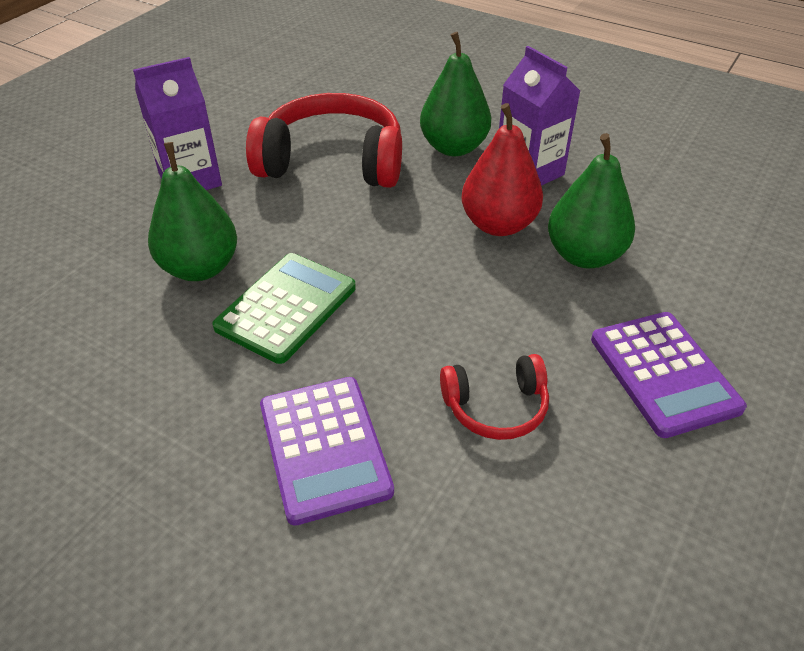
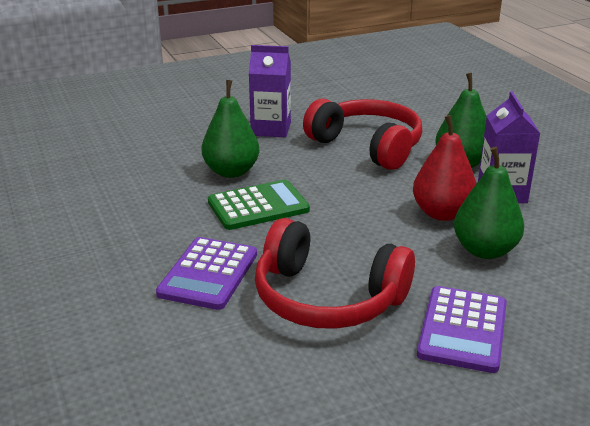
camera: 35 degrees right, 15 degrees down
(496, 406) = (327, 298): red headphones -> red headphones, size x1.95

